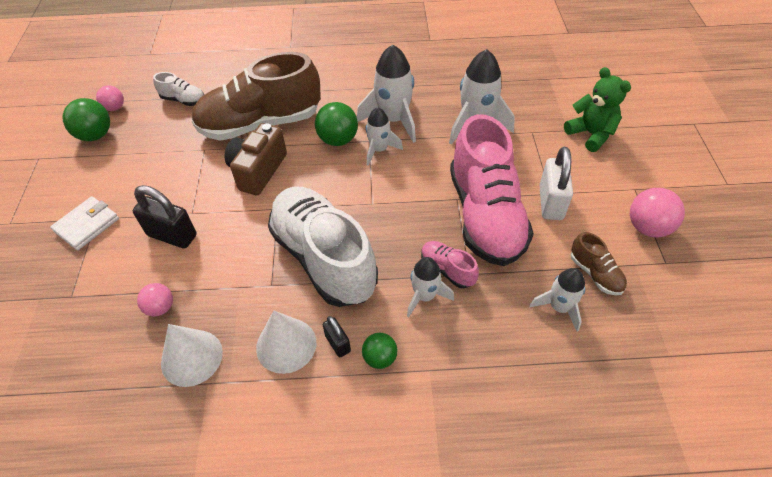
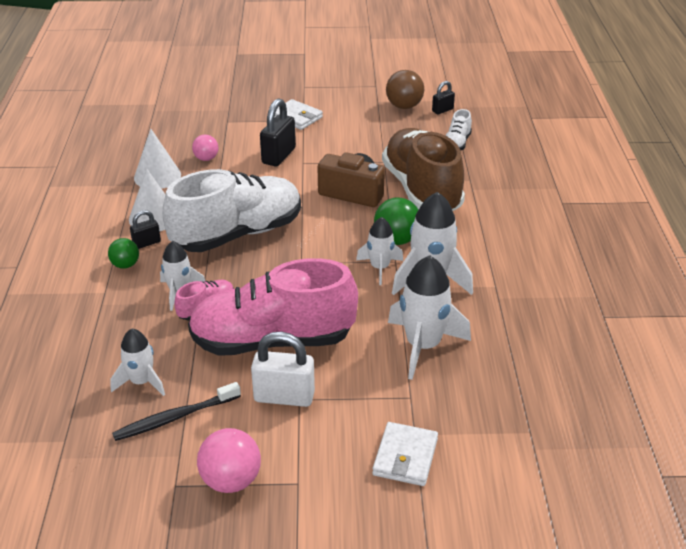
camera: 90 degrees right, 15 degrees down
(95, 135) = (404, 106): green ball -> brown ball
(115, 108) = (442, 110): pink ball -> black padlock
(591, 134) = (405, 457): green teddy bear -> white wallet
(595, 274) = (175, 418): brown shoe -> black toothbrush

